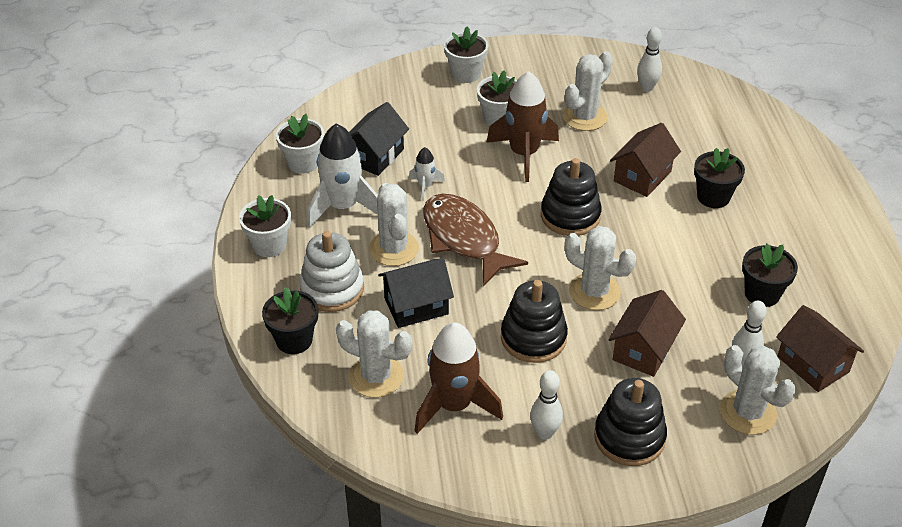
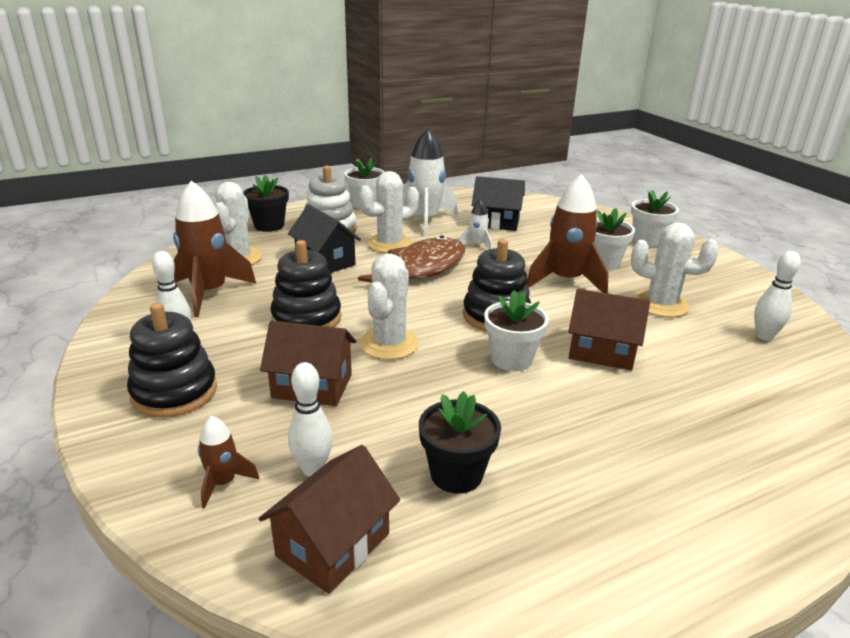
camera: 70 degrees right, 15 degrees down
(303, 163) = (463, 201): white flower pot -> white flower pot (511, 359)
(713, 197) = (616, 409): black flower pot -> none
(748, 412) = (223, 483): white cactus -> brown rocket

